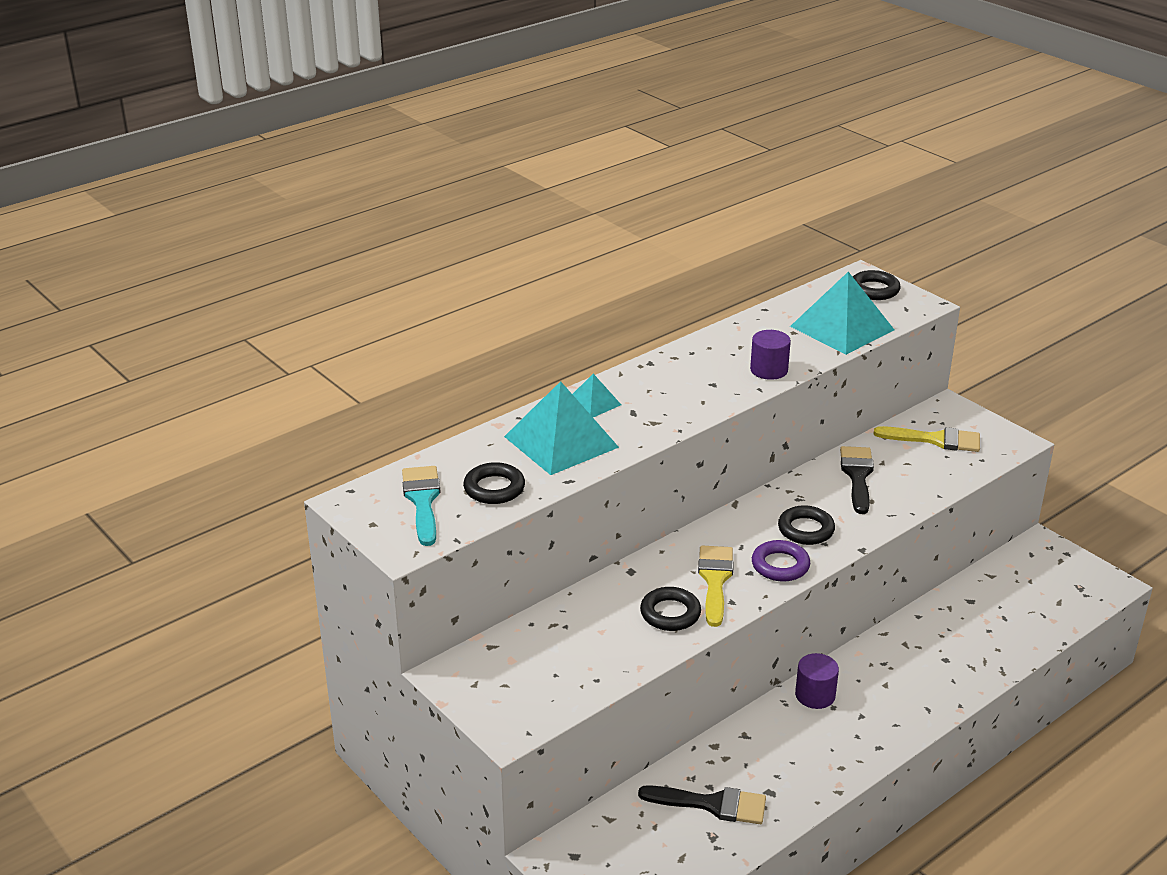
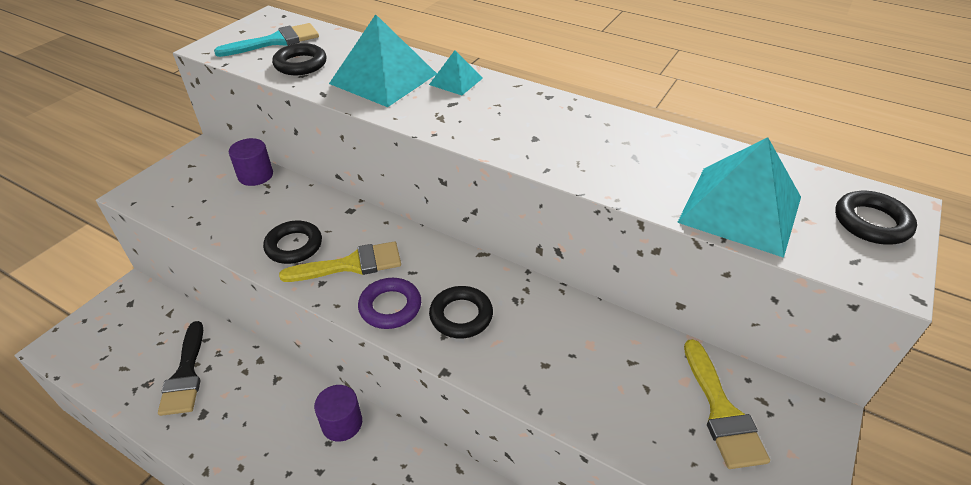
camera: 70 degrees right, 10 degrees up
(769, 370) = (591, 169): purple cylinder -> purple cylinder (255, 175)
(857, 476) = (588, 342): black brush -> none

